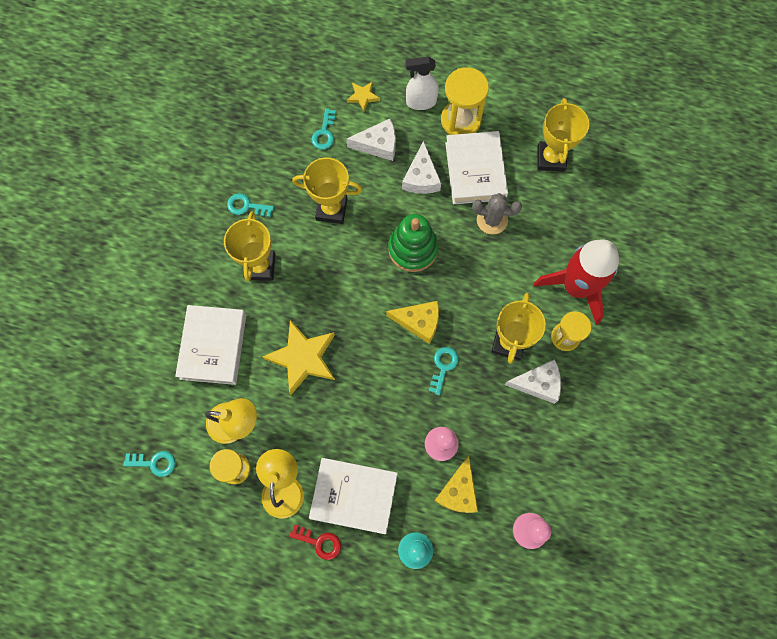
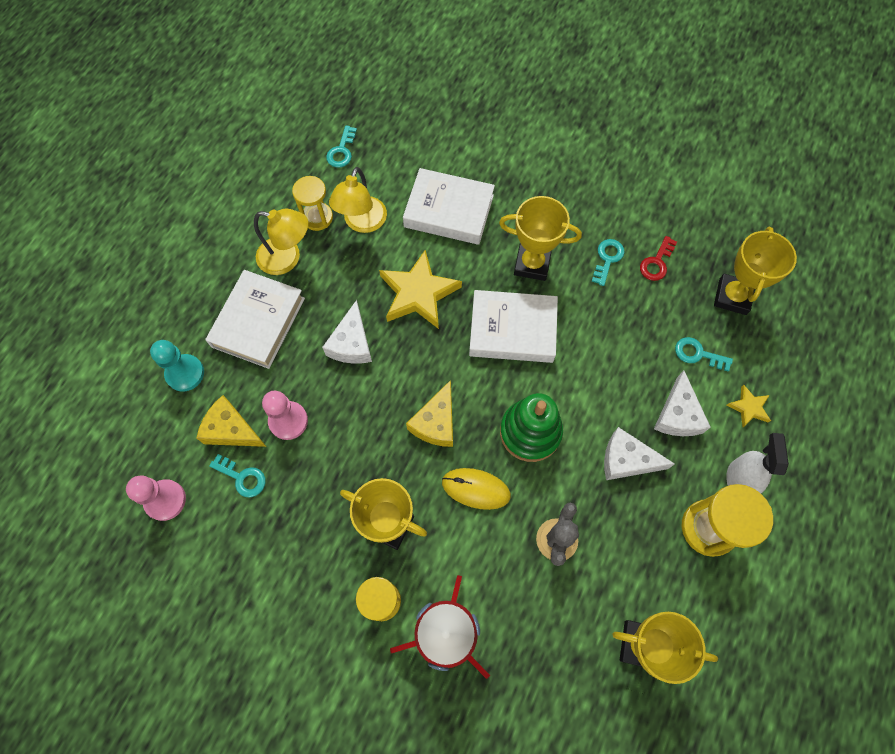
camera: 100 degrees right, 5 degrees down
(319, 542) = (222, 283): red key -> red key (656, 262)
(331, 209) = (594, 347): yellow trophy -> yellow trophy (732, 297)
(443, 367) = (376, 440): turquoise key -> turquoise key (242, 477)
(466, 283) = (476, 489): none -> yellow mouse
(475, 171) = (630, 532): white book -> white book (512, 330)
(538, 383) = (330, 550): white cheese -> white cheese (351, 343)

